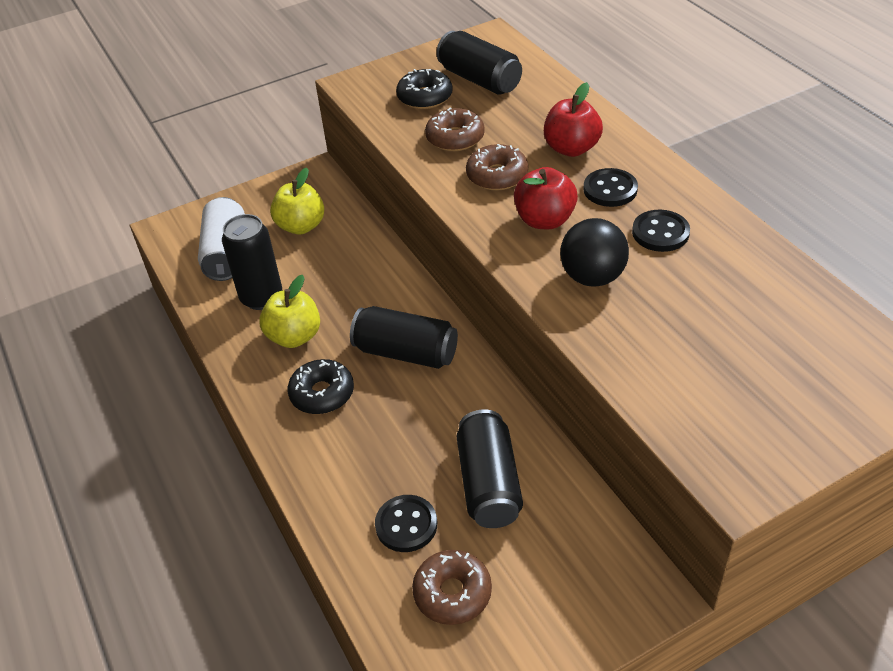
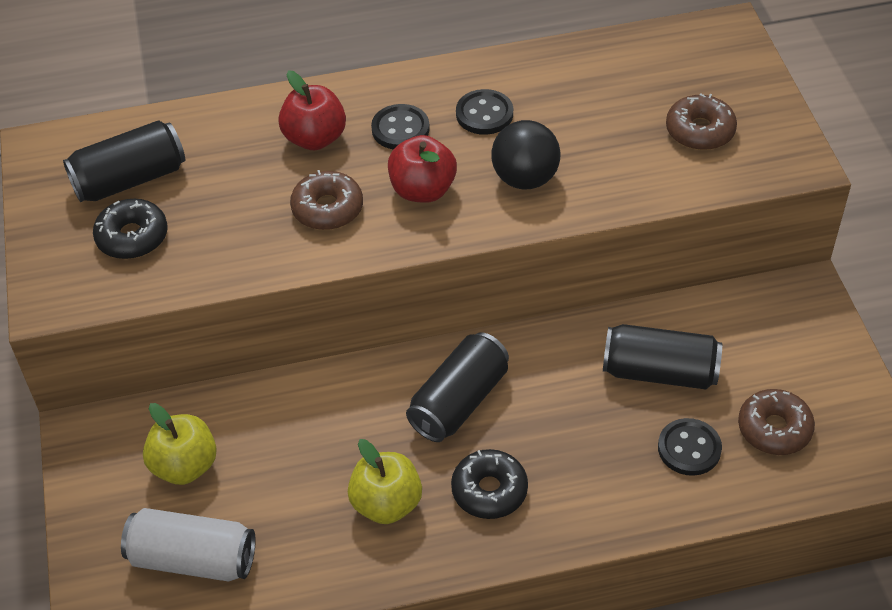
camera: 75 degrees left, 5 degrees up
(261, 297) = (301, 529): black can -> none
(455, 138) = (235, 228): brown donut -> brown donut (700, 131)

